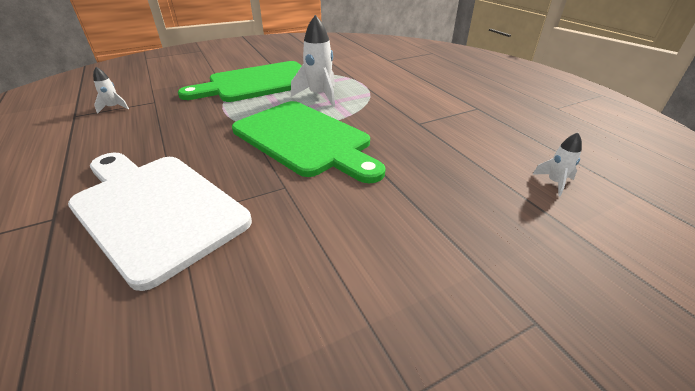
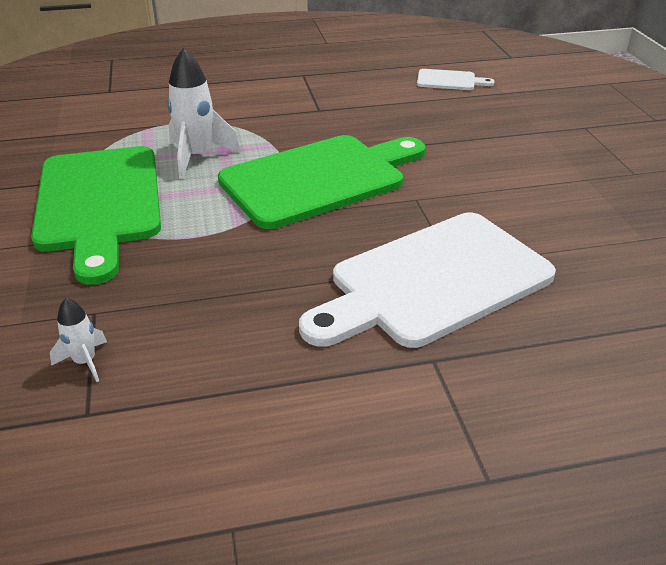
camera: 75 degrees left, 0 degrees up
(554, 182) = (449, 81): white rocket -> white cutting board

